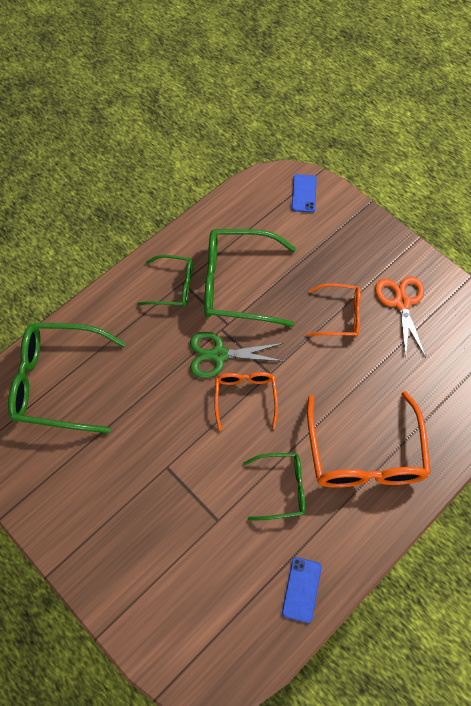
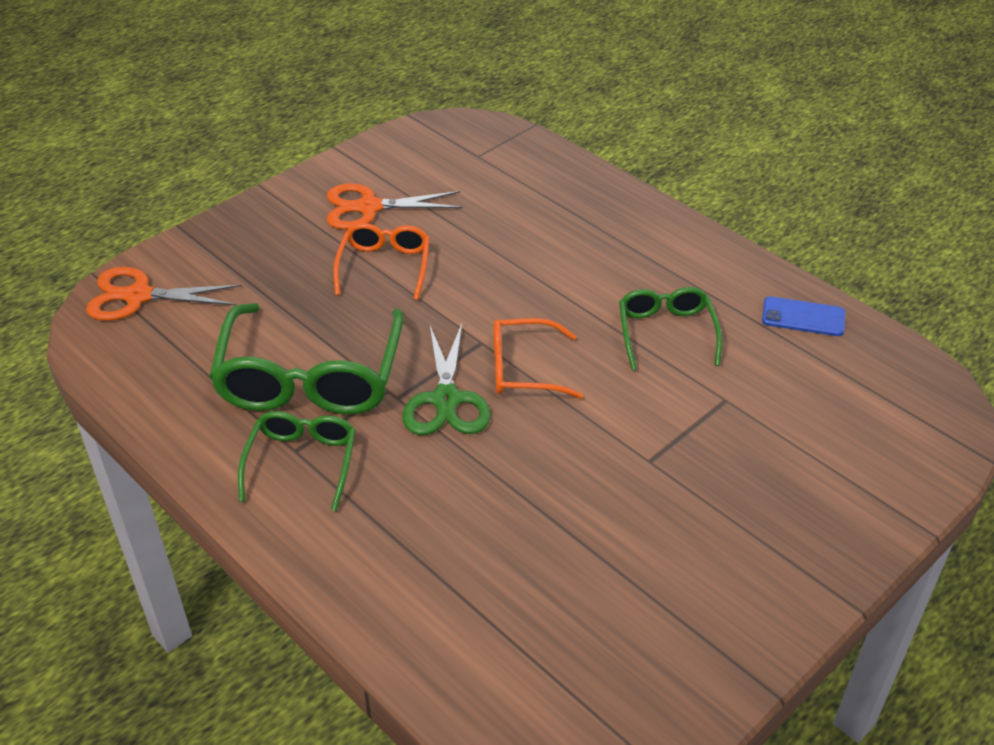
camera: 90 degrees left, 20 degrees down
(57, 382) = (497, 628): green glasses -> none
(304, 193) = (138, 296): blue phone -> orange scissors
(364, 455) = (606, 253): orange glasses -> none

